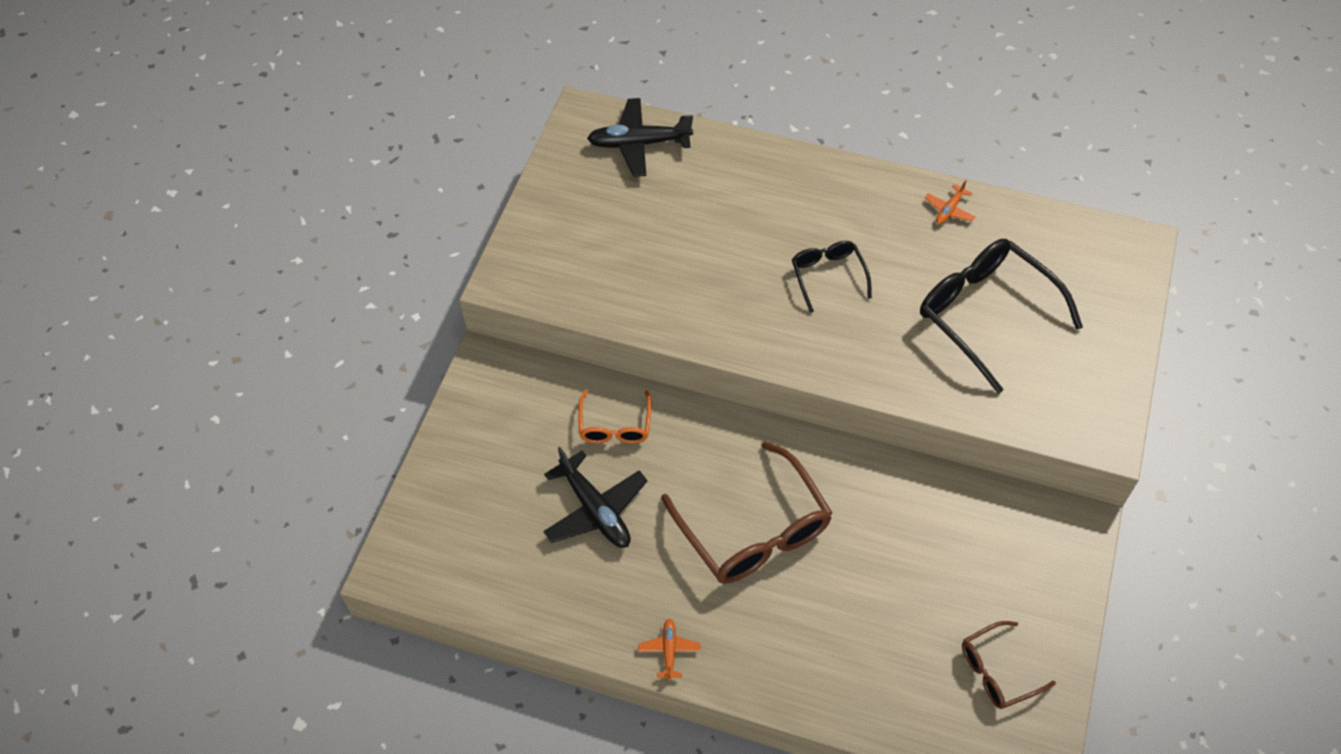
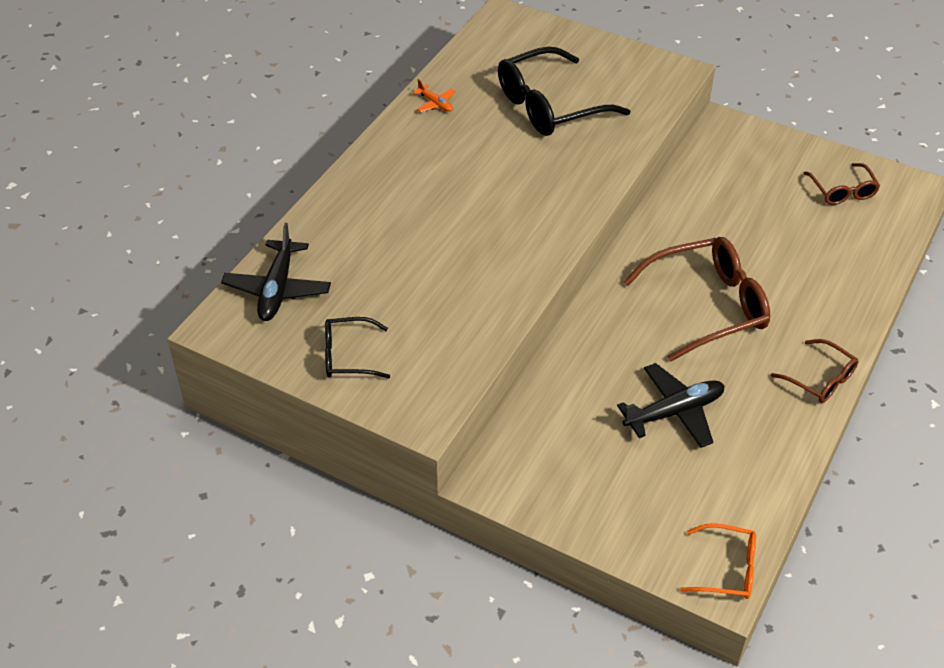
camera: 80 degrees left, 10 degrees down
(615, 425) = (584, 385): orange glasses -> orange glasses (727, 569)
(669, 650) = (820, 379): orange plane -> brown glasses
(828, 276) = (485, 187): black glasses -> black glasses (348, 356)

